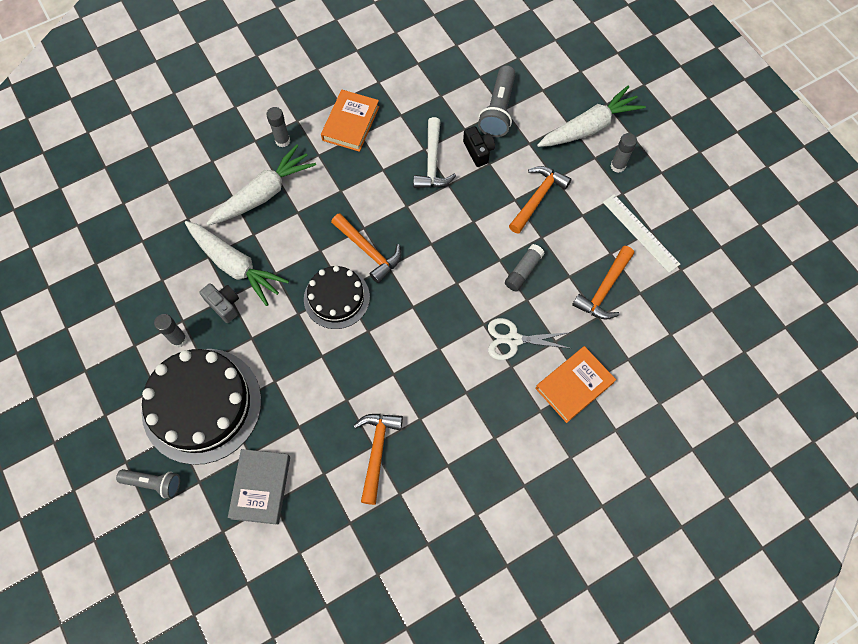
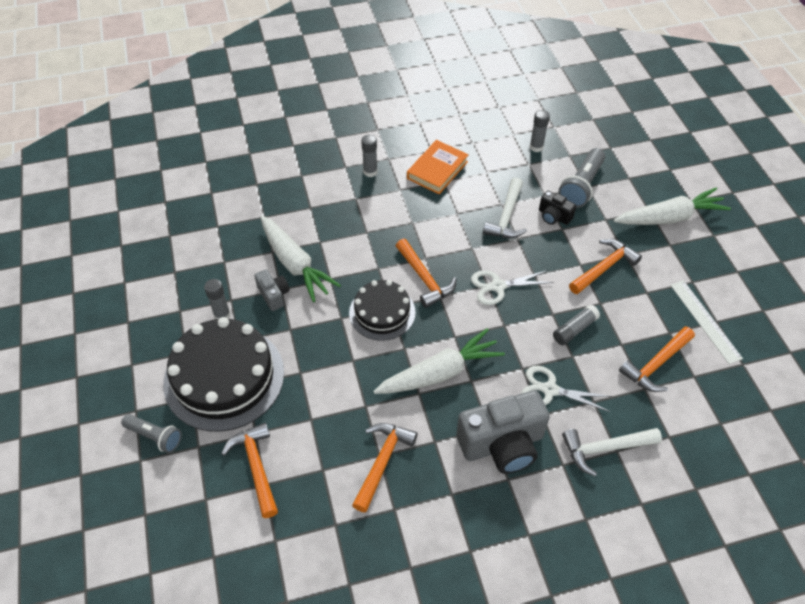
camera: 15 degrees right, 15 degrees down
(261, 487) = (256, 467): grey book -> orange hammer
(263, 194) = (339, 211): white carrot -> white carrot (439, 373)
(441, 242) = (498, 286): none -> white scissors
(478, 151) = (554, 216): black camera -> black camera turned 135 degrees clockwise
(482, 405) = (502, 444): none -> grey camera
(574, 385) = (605, 449): orange book -> white hammer
(617, 166) = (692, 256): grey glue stick -> grey glue stick (536, 147)

